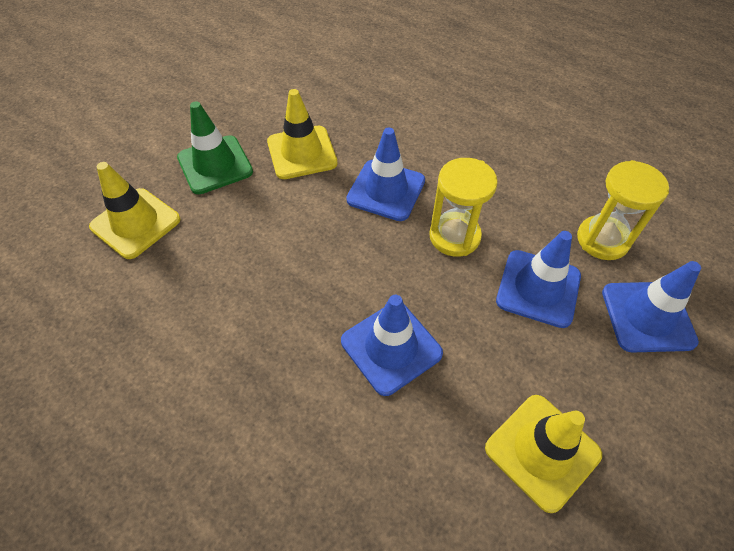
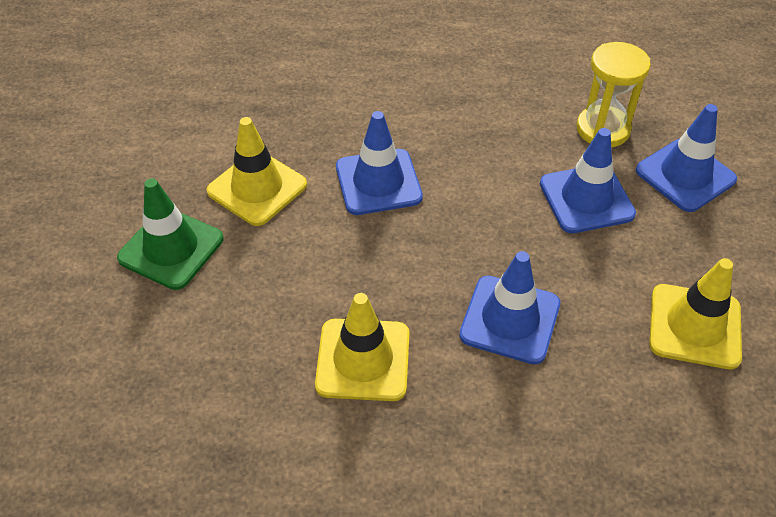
camera: 35 degrees left, 5 degrees down
(135, 223) = (139, 356): yellow traffic cone -> yellow traffic cone (363, 360)
(454, 236) = (479, 192): yellow hourglass -> none

